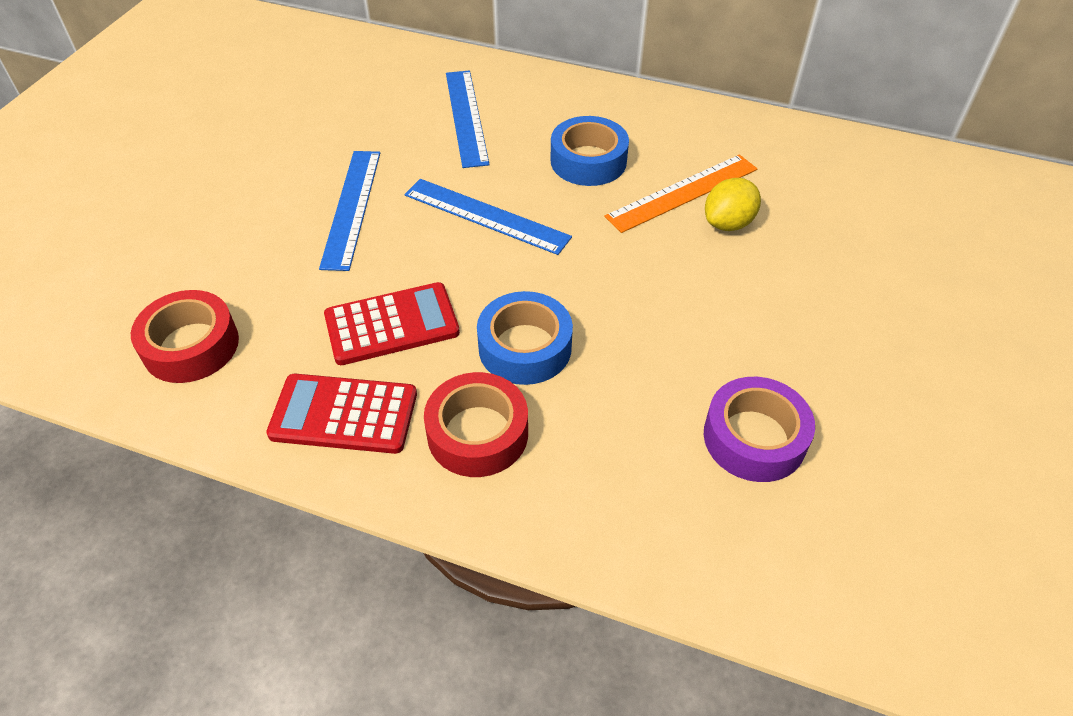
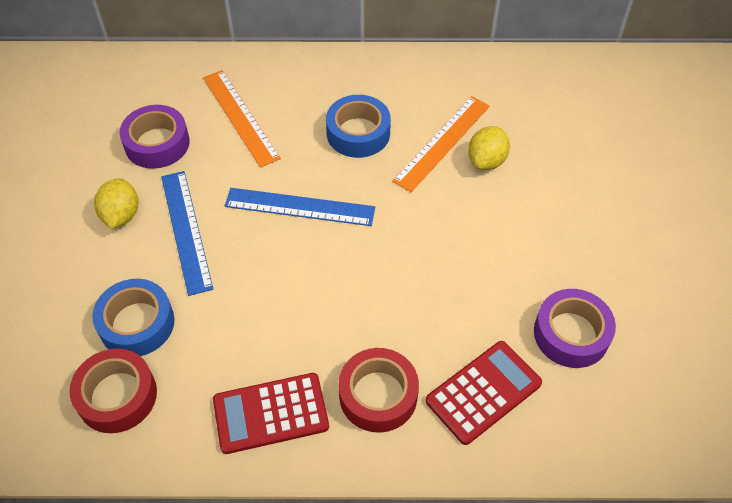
camera: 20 degrees left, 5 degrees up
(293, 177) = (121, 215): none -> yellow lemon
(366, 121) = (157, 143): none -> purple tape
(392, 324) = (270, 326): red calculator -> red calculator (483, 392)
(466, 117) = (240, 117): blue ruler -> orange ruler
(525, 347) = (381, 313): blue tape -> blue tape (137, 323)

